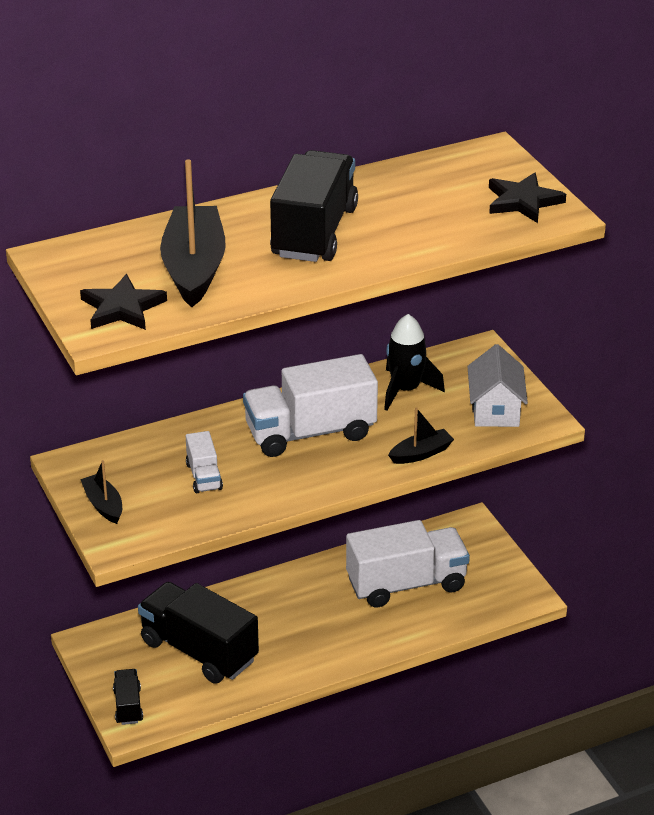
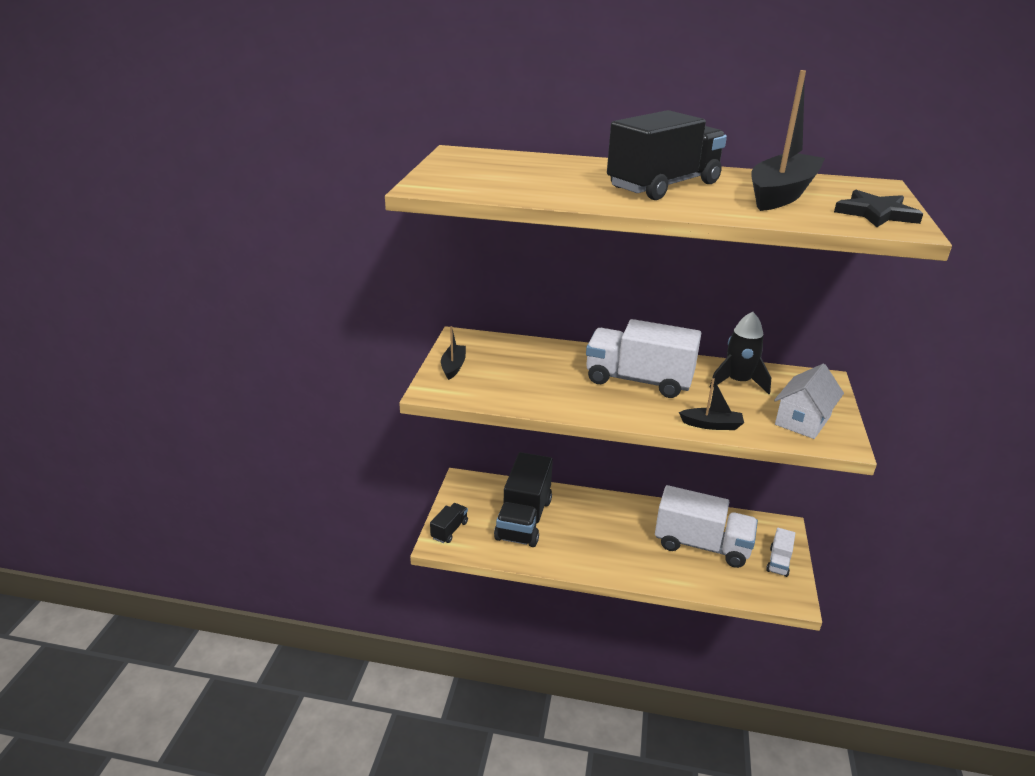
camera: 35 degrees right, 5 degrees down
(122, 308) = (461, 182): black star -> none
(194, 268) = (544, 179): black boat -> black boat (781, 194)
(199, 651) = (524, 519): black truck -> black truck turned 150 degrees counterclockwise
(204, 476) = (536, 376): white truck -> white truck (778, 562)

